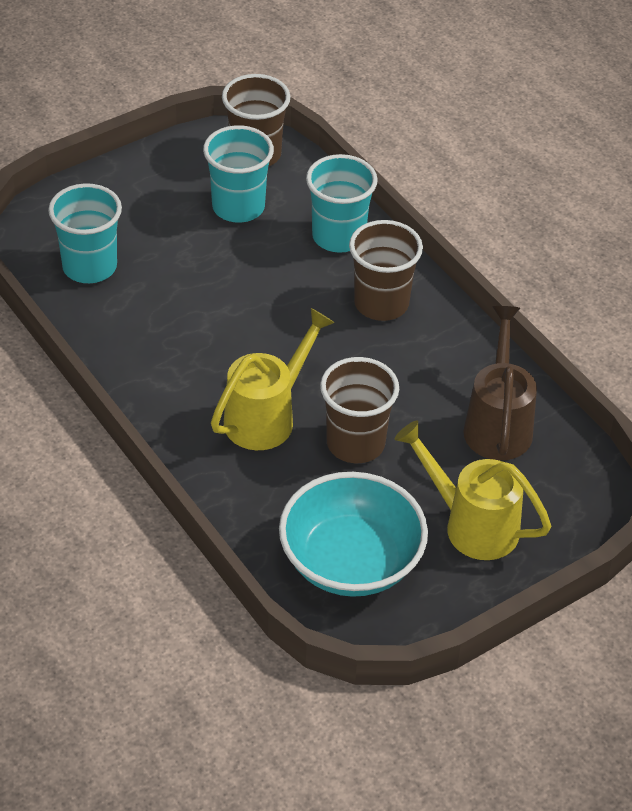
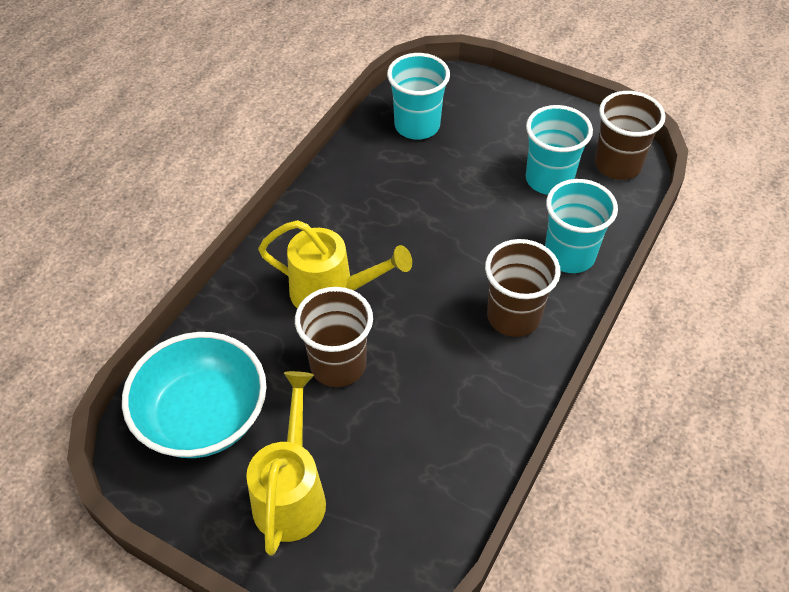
camera: 65 degrees right, 5 degrees up
(498, 424) = (427, 465): brown watering can -> none

